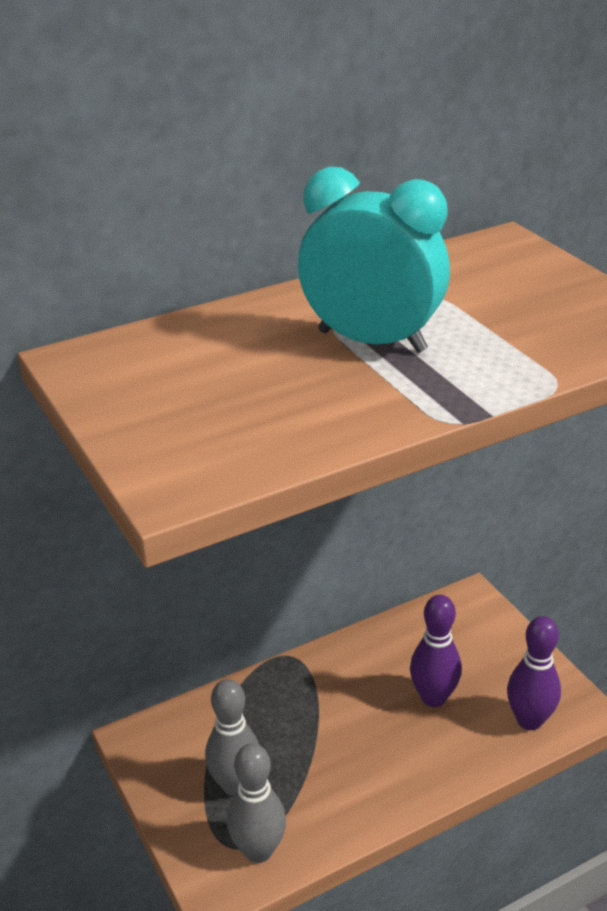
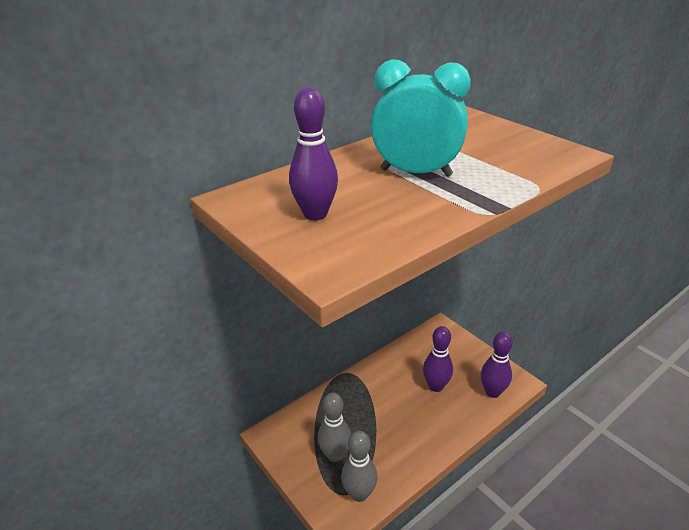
camera: 10 degrees left, 0 degrees up
(188, 397) = (315, 214): none -> purple bowling pin

